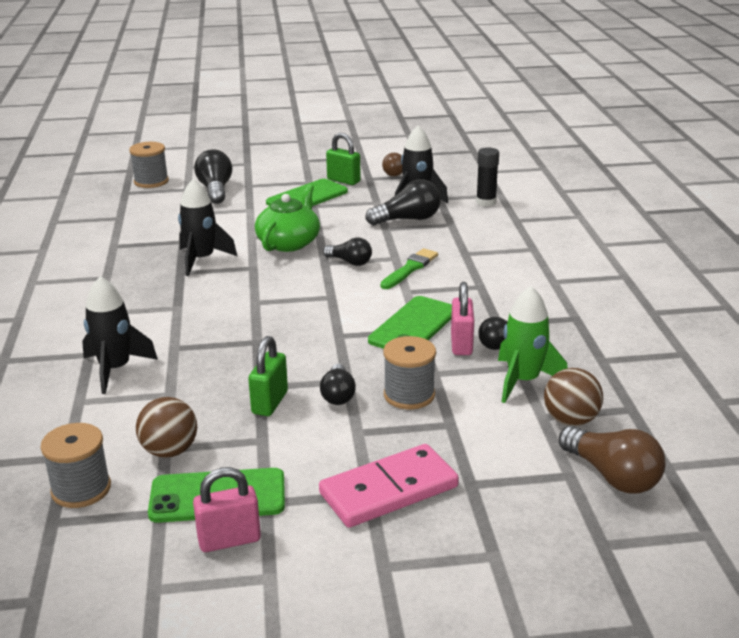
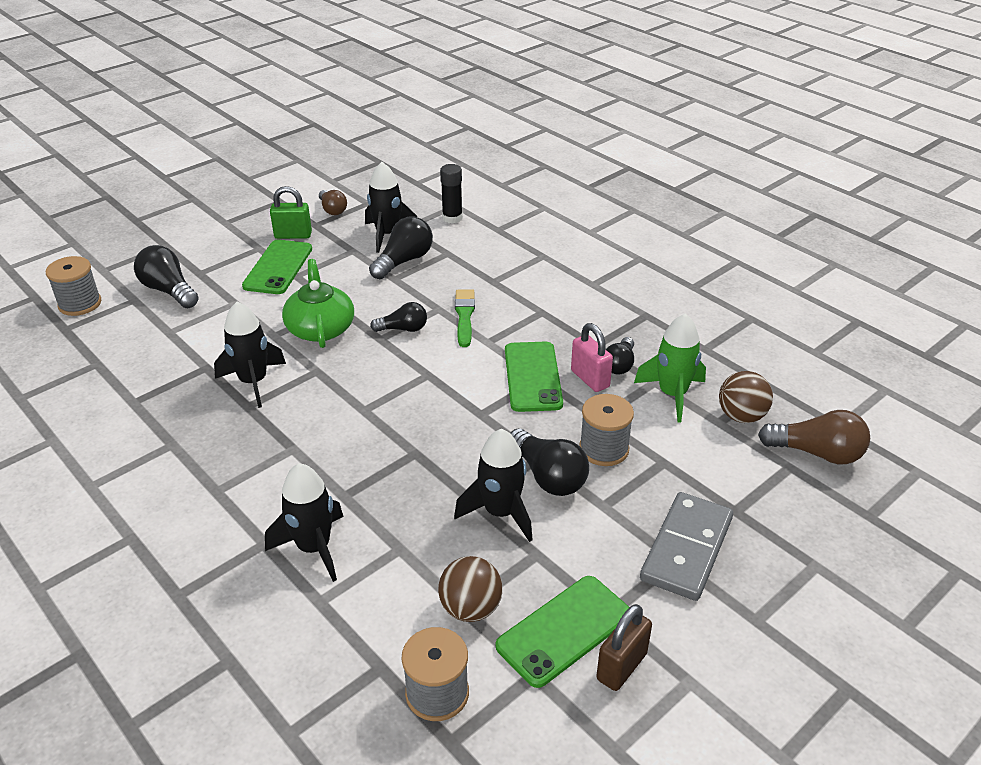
camera: 35 degrees left, 10 degrees up
(229, 540) = (621, 666): pink padlock -> brown padlock
(270, 402) = (500, 513): green padlock -> black rocket
(338, 395) = (548, 476): black light bulb -> black light bulb, size x1.56
(389, 490) = (687, 549): pink domino -> grey domino

